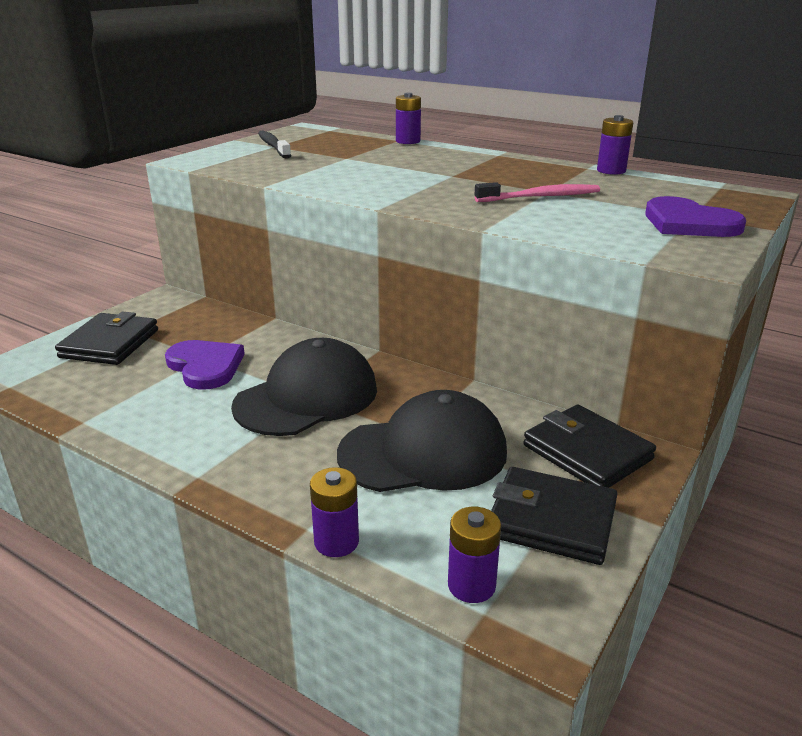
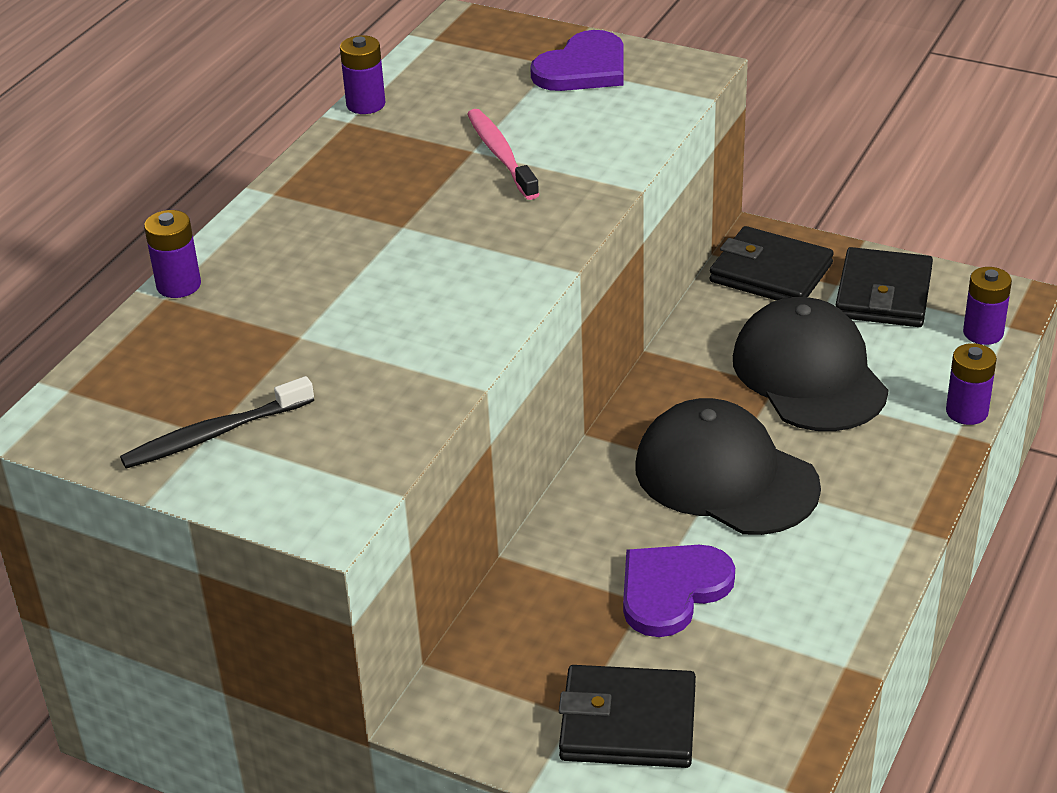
camera: 95 degrees left, 10 degrees up
(587, 452) = (770, 273): black wallet -> black wallet turned 75 degrees clockwise

